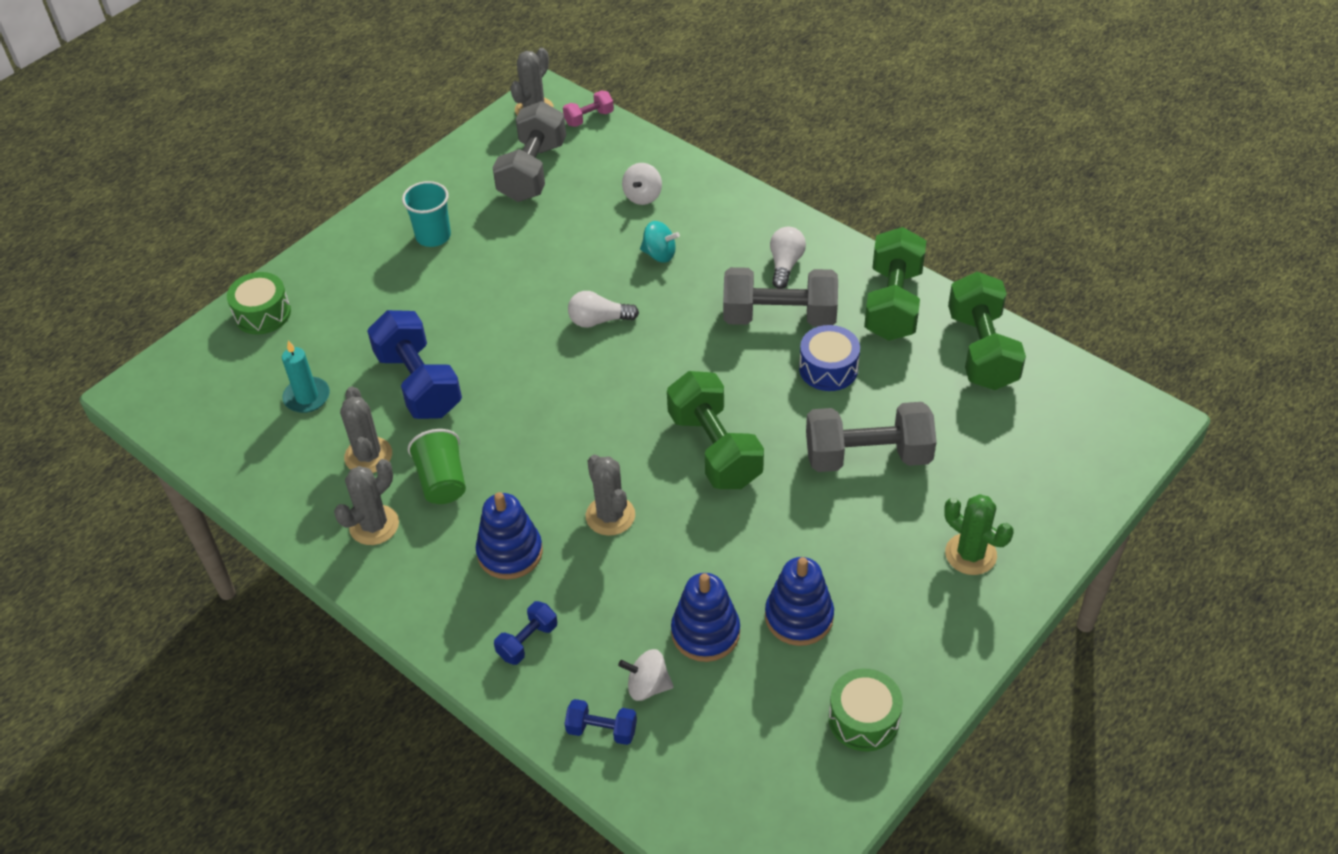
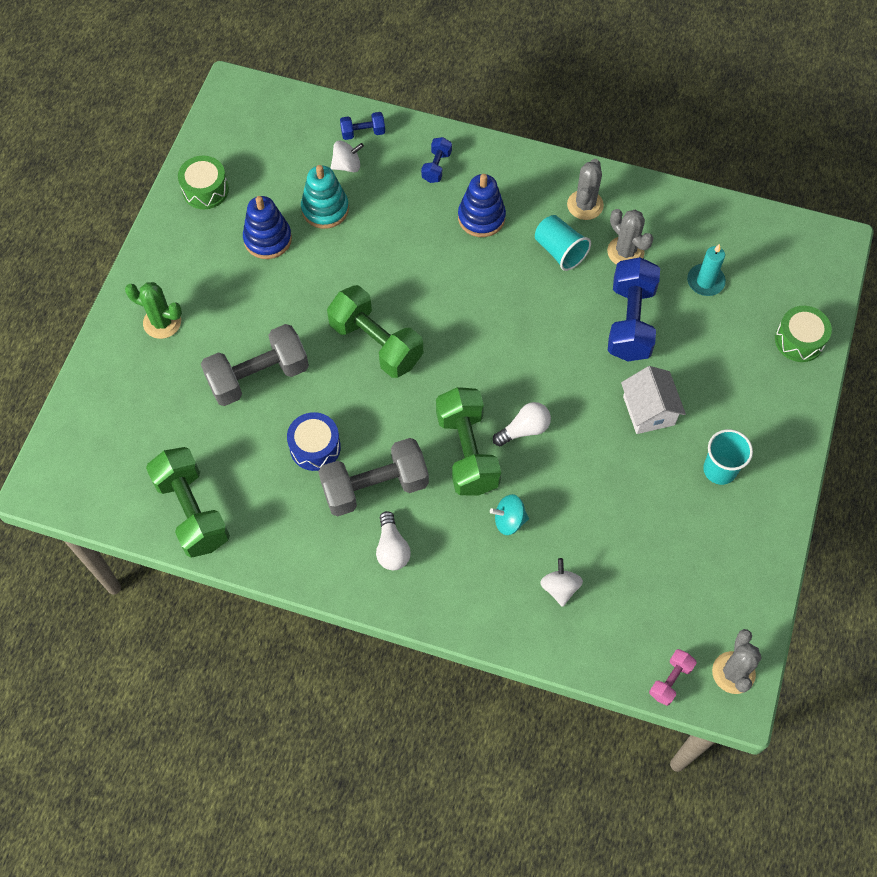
camera: 155 degrees right, 15 degrees up
(419, 383) = (630, 321): blue dumbbell -> blue dumbbell turned 60 degrees clockwise
(442, 481) = (559, 251): green cup -> turquoise cup
(462, 300) = (648, 410): none -> white house
(532, 171) = (681, 583): grey dumbbell -> none
(610, 516) = (427, 266): grey cactus -> none
(705, 632) = (325, 209): blue stacking toy -> turquoise stacking toy
(893, 303) = (282, 537): green dumbbell -> green dumbbell (467, 452)

